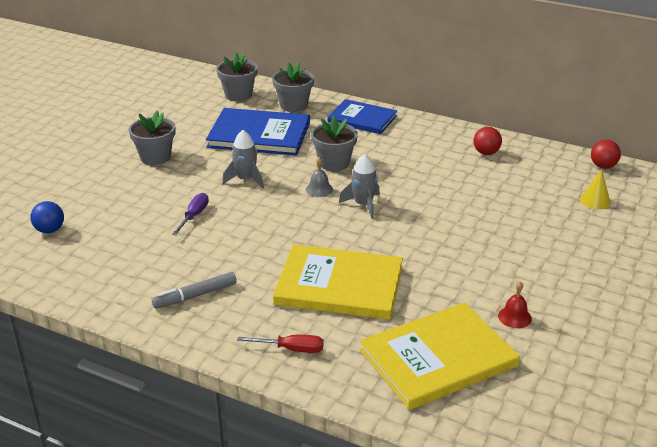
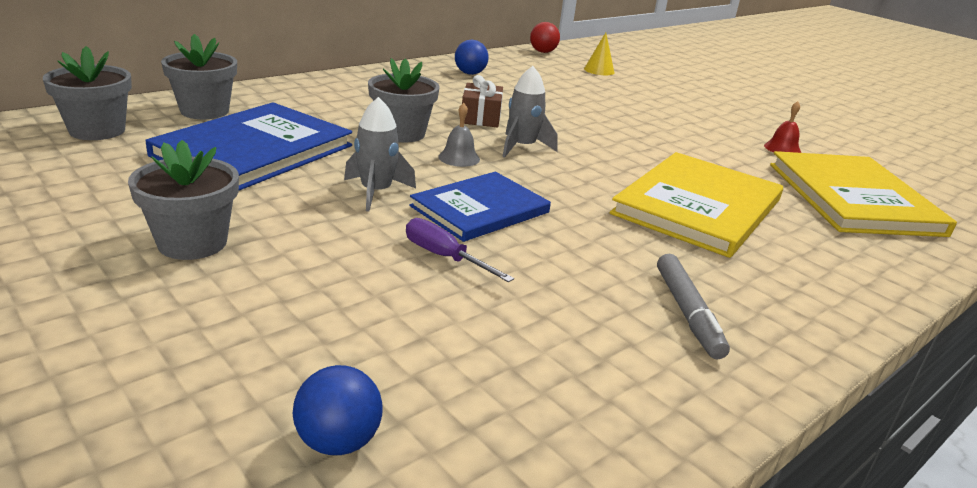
camera: 70 degrees left, 5 degrees down
(291, 349) = (836, 272): red screwdriver -> none
(362, 119) = (311, 92): blue book -> blue book (480, 209)
(397, 179) = (480, 117): none -> brown gift
(486, 153) = (470, 73): red ball -> blue ball

